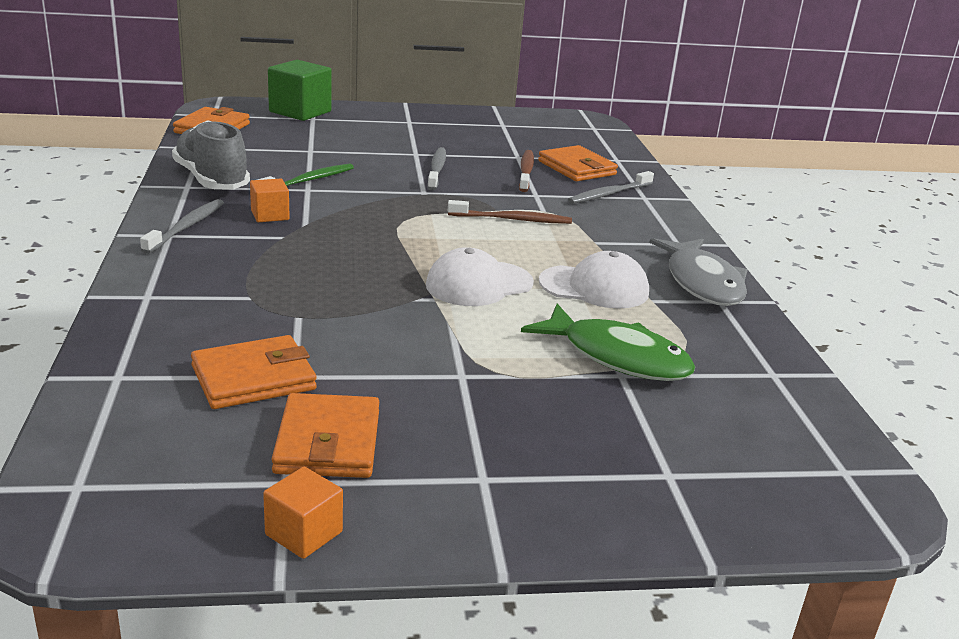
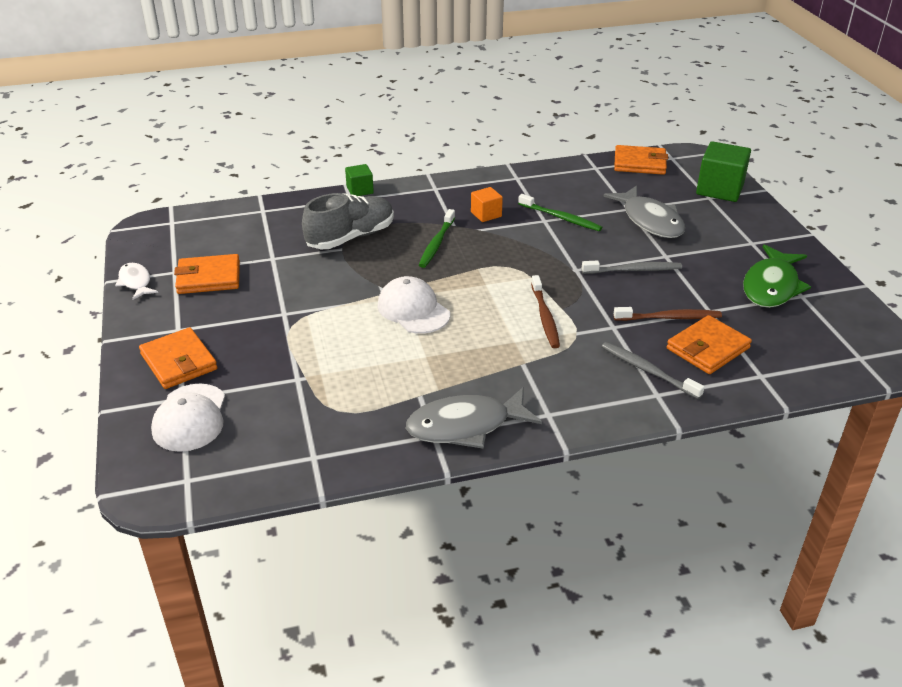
camera: 85 degrees right, 10 degrees up
(123, 286) = (360, 190): none -> green cube
(187, 227) = (450, 191): grey toothbrush -> none
(211, 180) = (534, 183): grey shoe -> grey shoe (351, 237)
(253, 378) = (268, 246): orange wallet -> orange wallet (179, 362)
(304, 533) = (135, 282): orange cube -> white fish
(326, 252) = (436, 244): none -> green toothbrush
(343, 146) = (650, 220): none -> grey fish
(594, 287) = (430, 364): white cap -> white cap (190, 418)
(617, 357) = (321, 376): green fish -> green fish (771, 286)

